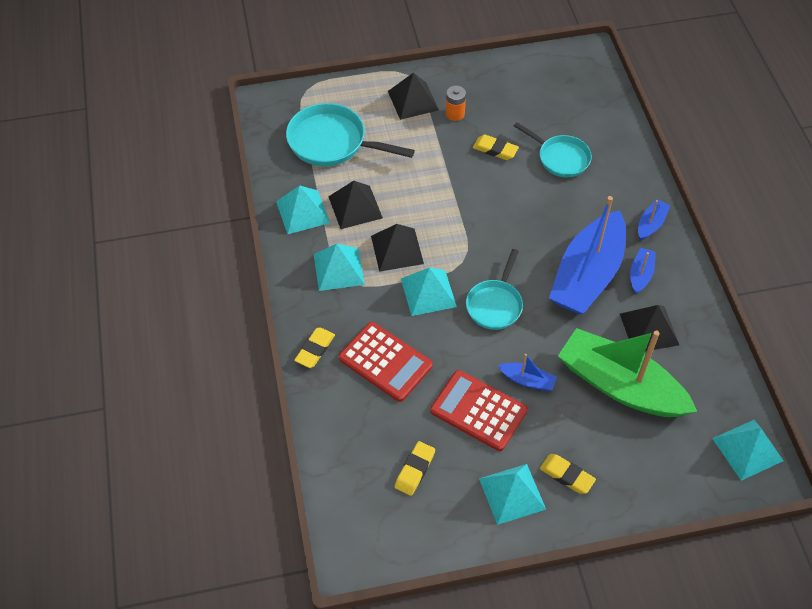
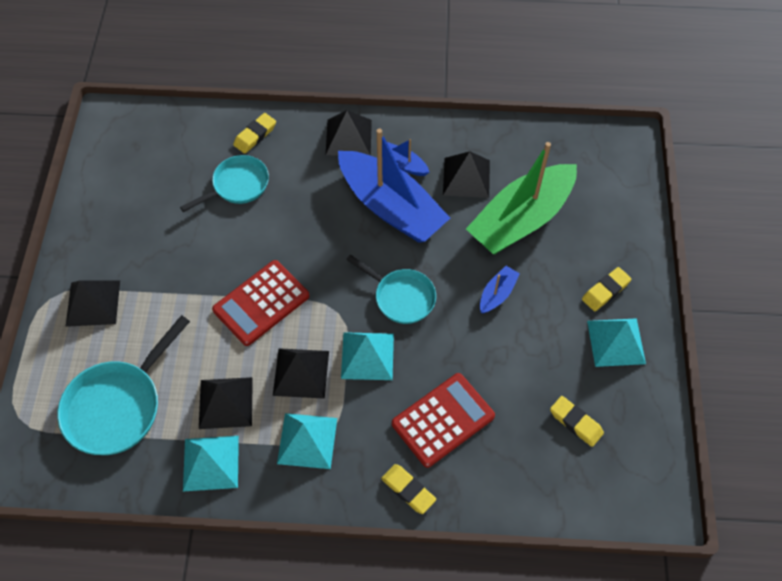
camera: 75 degrees left, 5 degrees up
(455, 114) = (133, 265): orange battery -> none
(478, 411) = (521, 346): red calculator -> red calculator (261, 303)
(495, 150) = (201, 241): yellow eraser -> yellow eraser (255, 135)
(651, 224) = (348, 137): blue boat -> black pyramid
(747, 449) = (604, 147): turquoise pyramid -> none

